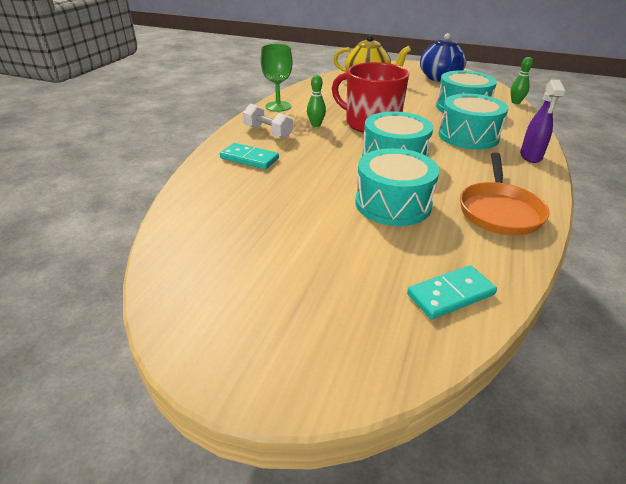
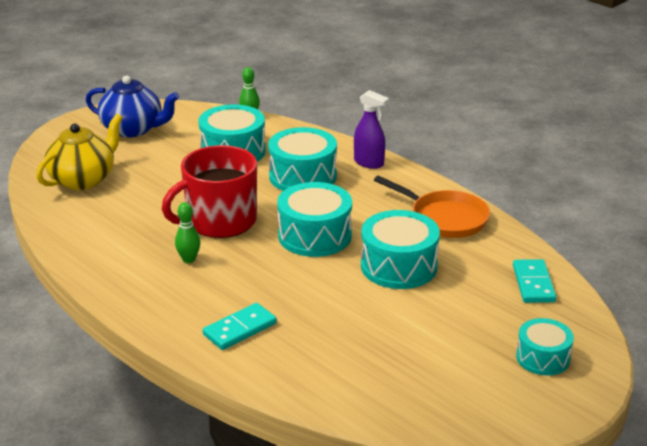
camera: 65 degrees left, 5 degrees down
(268, 132) = (179, 299): white dumbbell -> none
(278, 106) = (103, 272): green goblet -> none
(314, 331) = (543, 358): none -> turquoise drum

